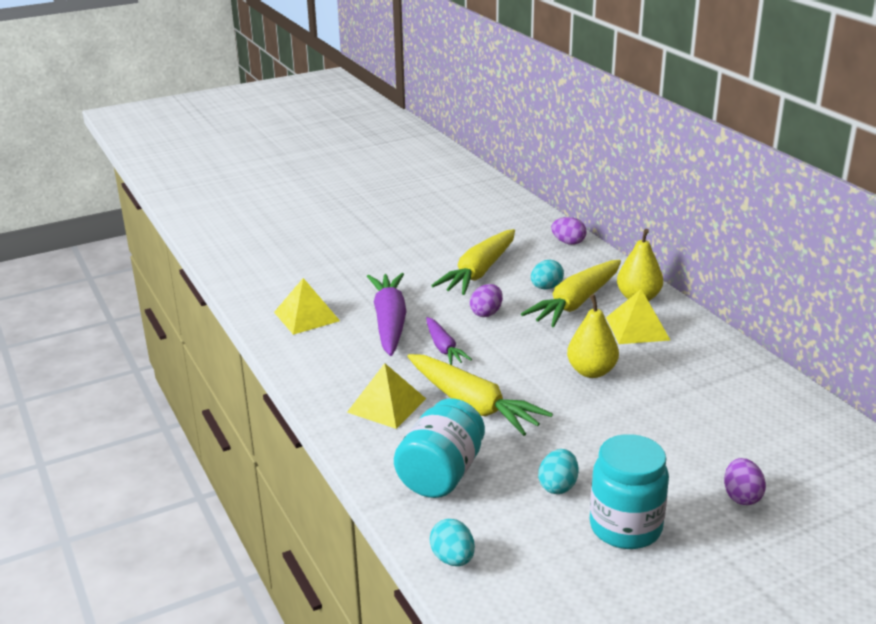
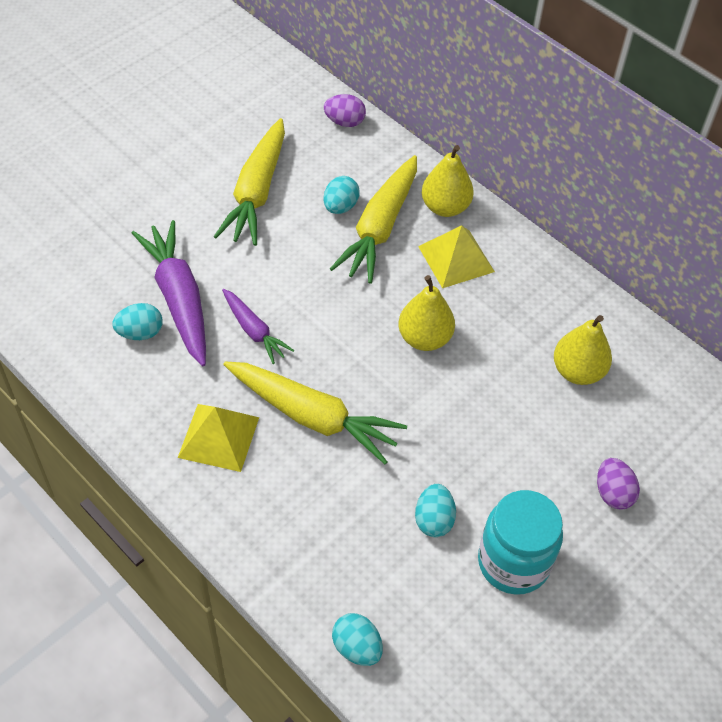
camera: 20 degrees left, 25 degrees up
(306, 316) = (76, 306): yellow pyramid -> none
(350, 337) = (140, 333): none -> turquoise egg
(441, 474) = (309, 530): turquoise jar -> none
(486, 313) = (285, 263): purple egg -> none
(730, 411) = (577, 371): none -> yellow pear

